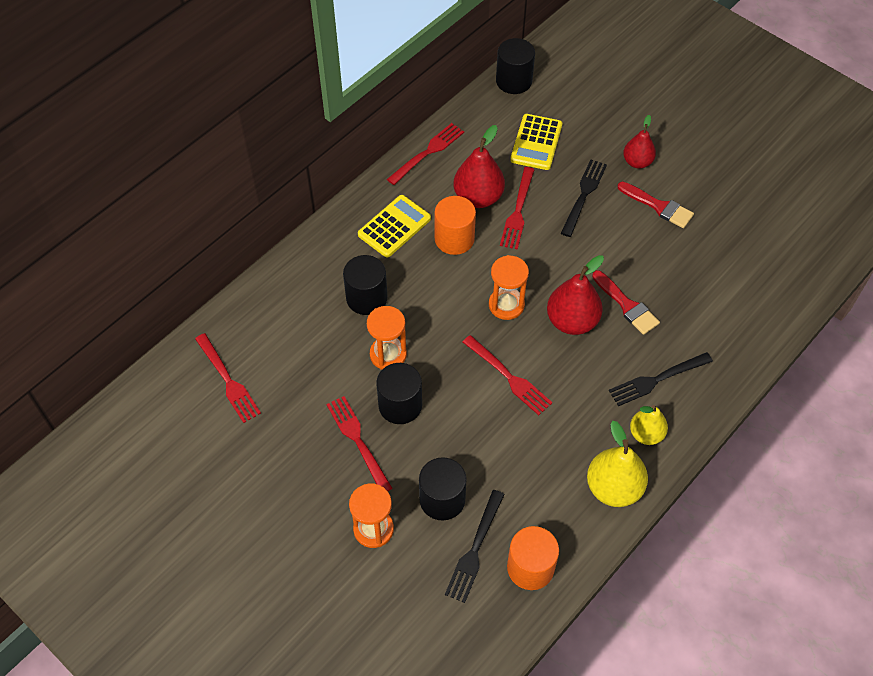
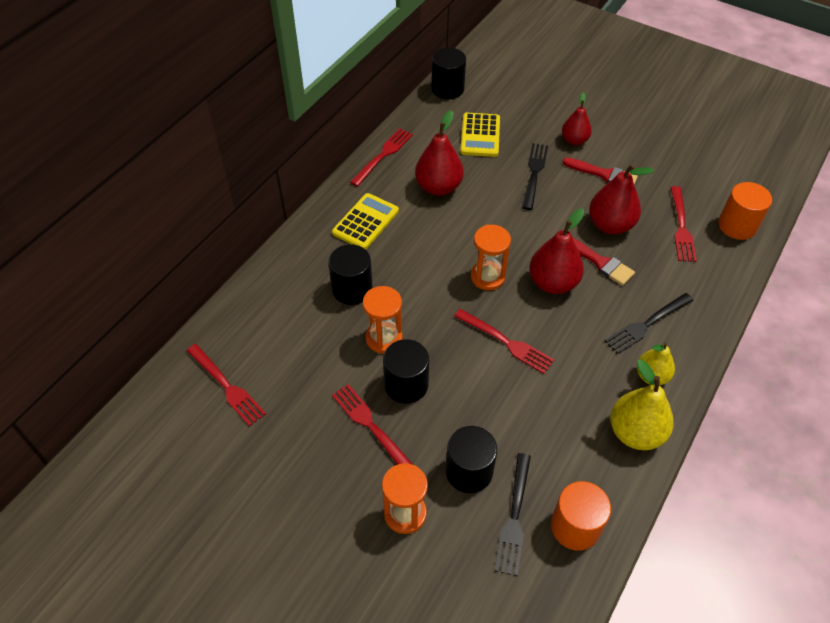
camera: 10 degrees left, 5 degrees down
(454, 239) = (424, 225): orange cylinder -> orange cylinder (737, 226)
(518, 211) = (478, 194): red fork -> red fork (681, 227)
(649, 266) = (610, 225): none -> red pear

